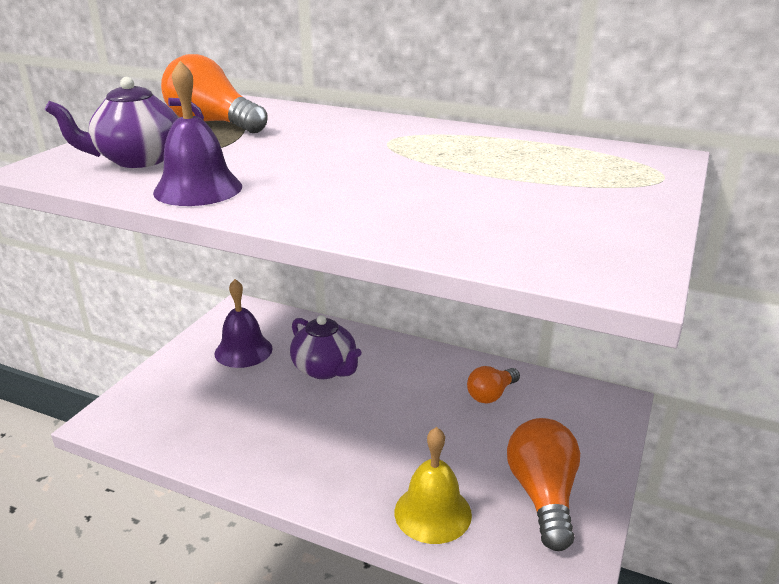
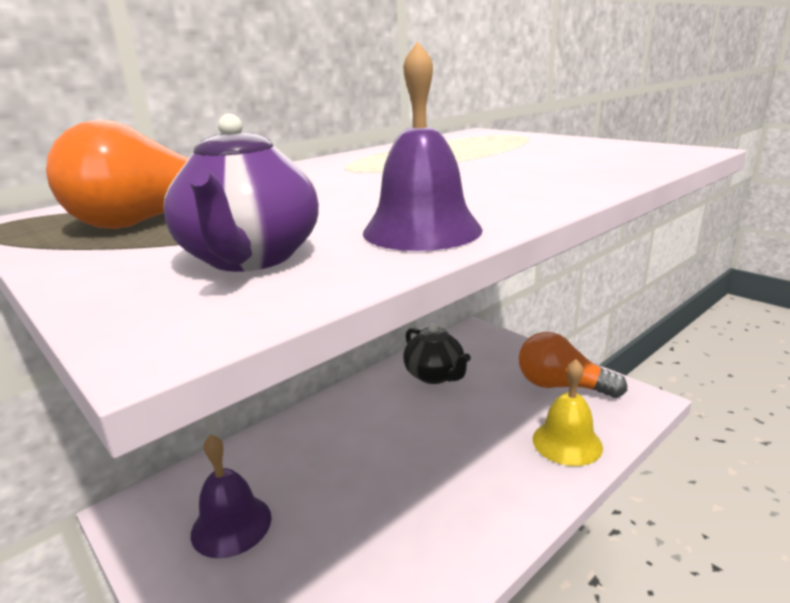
camera: 65 degrees left, 5 degrees down
(325, 369) = (327, 461): purple teapot -> none
(491, 394) = (435, 375): orange light bulb -> black teapot

